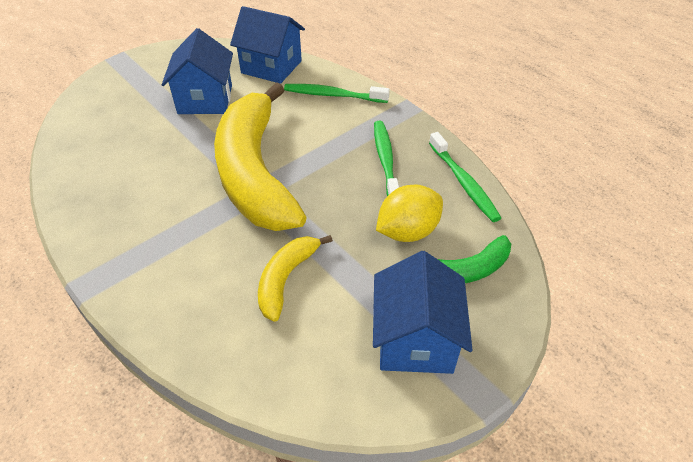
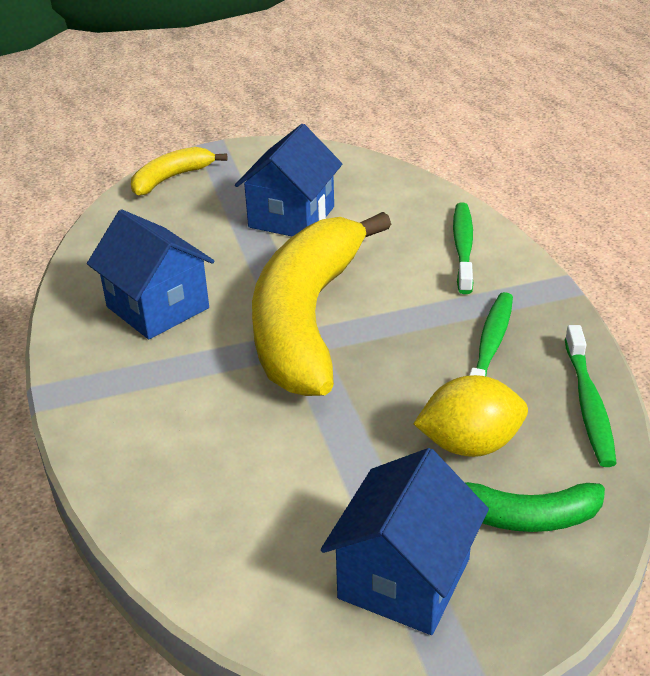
camera: 25 degrees right, 10 degrees down
(271, 67) = (398, 194): blue house -> blue house (158, 307)
(286, 279) = (277, 455): yellow banana -> yellow banana (171, 178)
(333, 95) = (463, 247): green toothbrush -> green toothbrush turned 60 degrees clockwise

